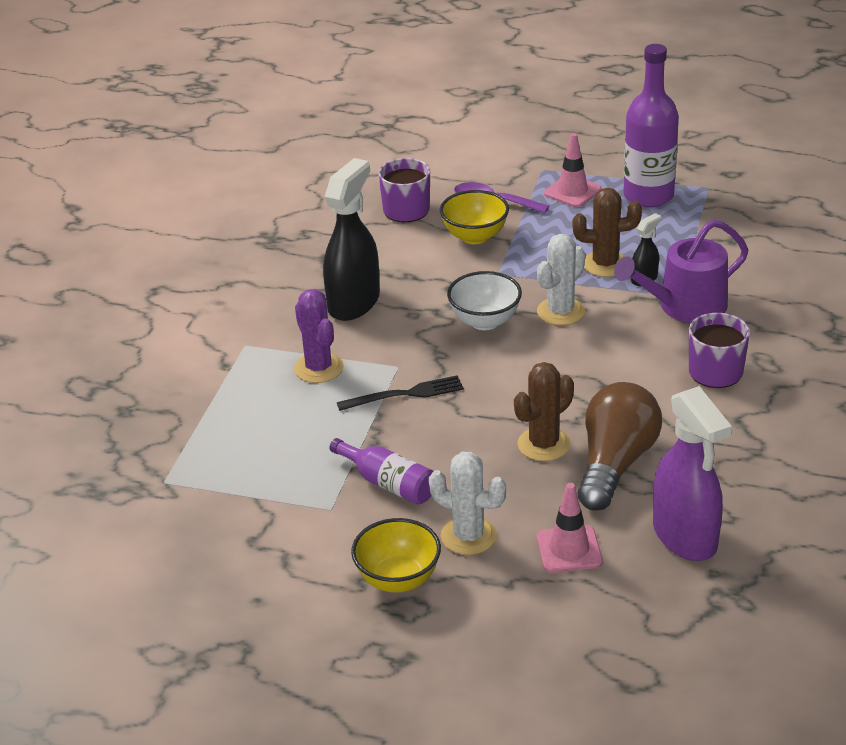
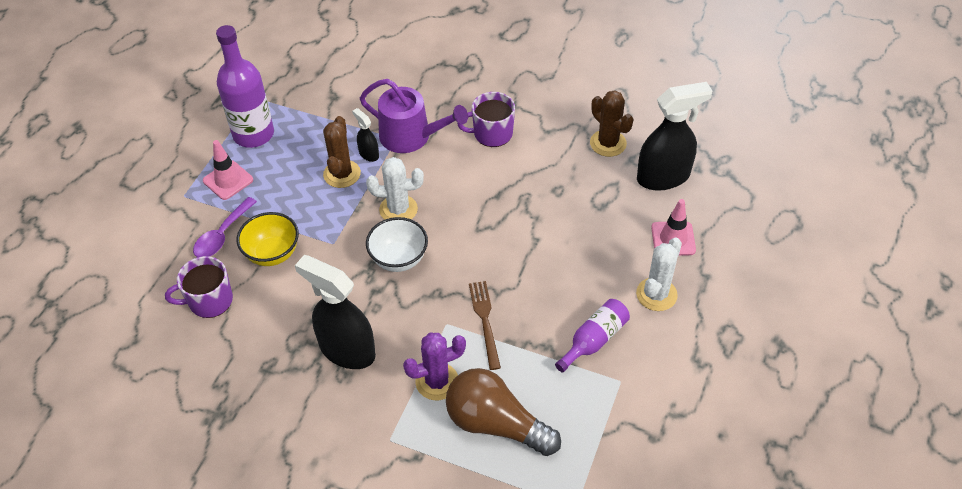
camera: 85 degrees left, 15 degrees up
(398, 579) = (700, 341): yellow bowl -> none
(405, 394) = (485, 321): black fork -> brown fork
(544, 444) = (560, 239): brown cactus -> brown cactus (608, 143)
(560, 312) = (398, 209): white cactus -> white cactus turned 45 degrees counterclockwise
(615, 464) = (586, 202): brown light bulb -> brown light bulb (496, 424)
(685, 306) = (411, 136): purple watering can -> purple watering can turned 45 degrees counterclockwise
(685, 537) = (663, 177): purple spray bottle -> black spray bottle

